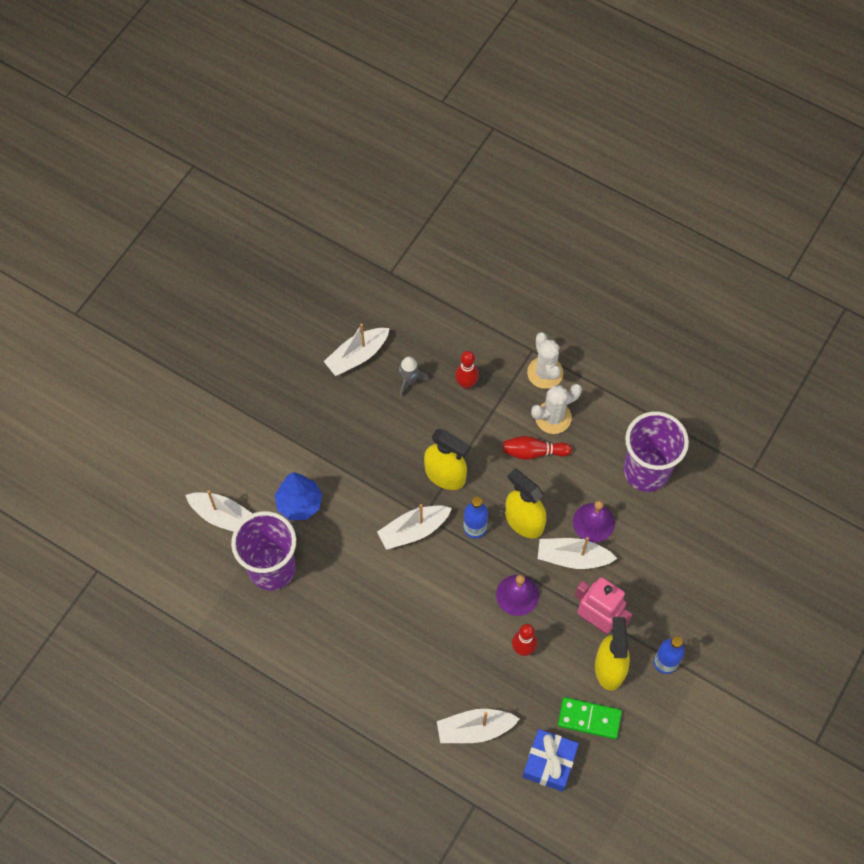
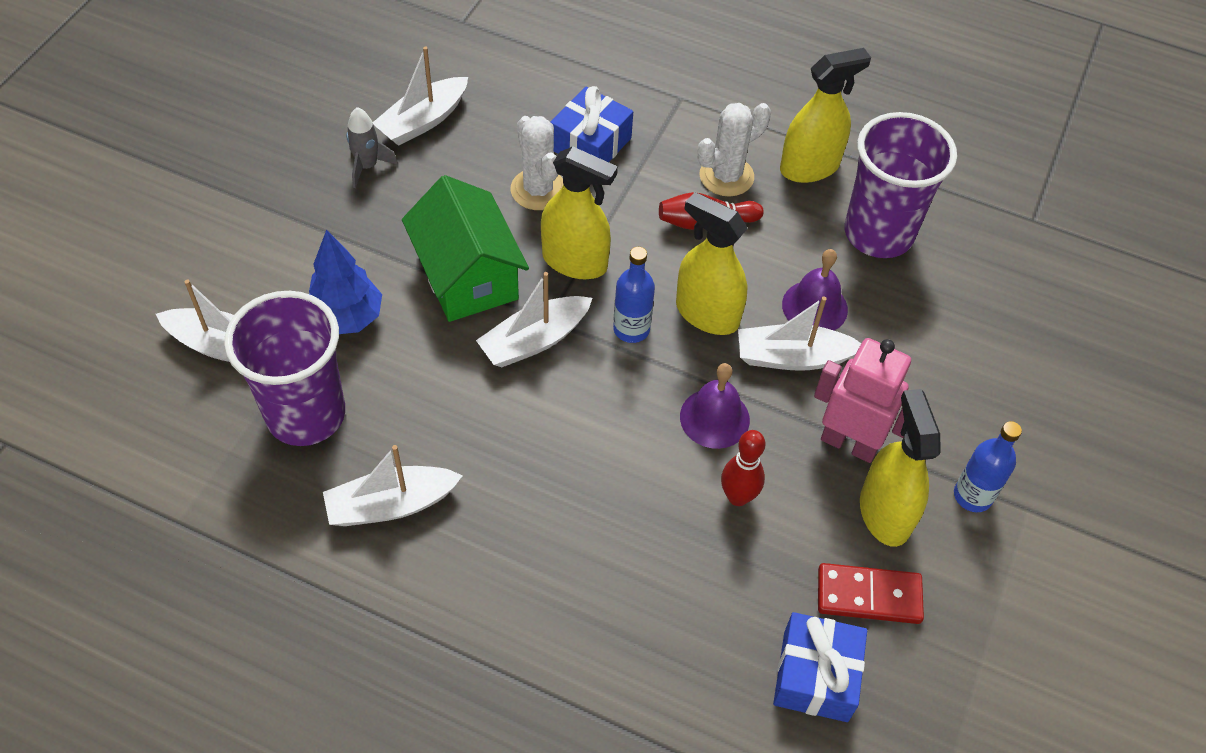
camera: 10 degrees left, 10 degrees down
(376, 480) = (467, 276): none -> green house
(409, 381) = (505, 146): grey rocket -> grey rocket (367, 166)
(466, 384) = (590, 144): red bowling pin -> blue gift
(475, 729) = (677, 633): white boat -> white boat (391, 505)
(545, 373) = (704, 123): white cactus -> white cactus (538, 189)
(589, 718) = (868, 595): green domino -> red domino
(610, 415) = (809, 167): none -> yellow spray bottle

